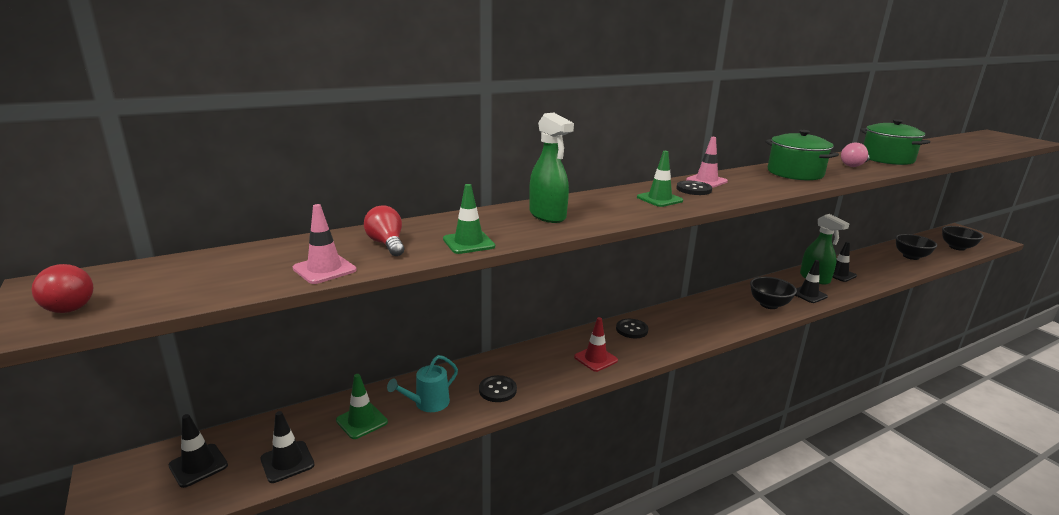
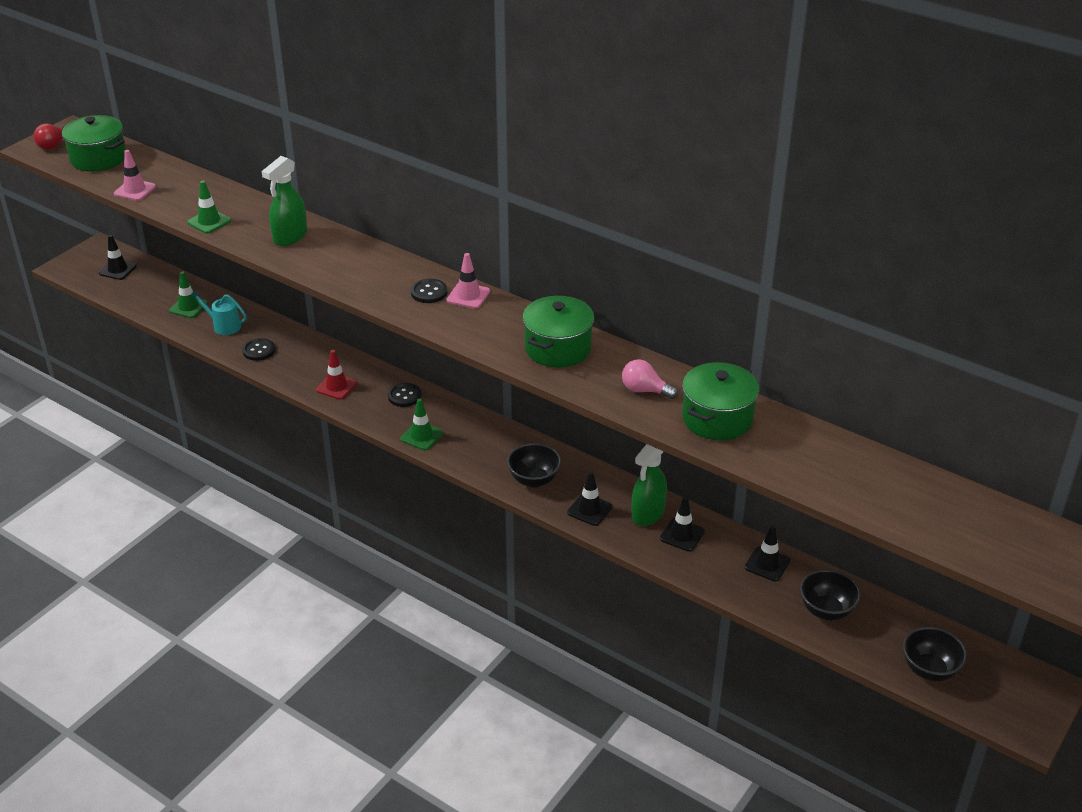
camera: 65 degrees right, 15 degrees up
(187, 279) = (98, 158): none -> green pot
(287, 462) = (136, 297): black traffic cone -> black traffic cone (767, 564)
(387, 244) = (187, 195): red light bulb -> none
(659, 199) = (379, 279): green traffic cone -> green traffic cone (421, 436)

